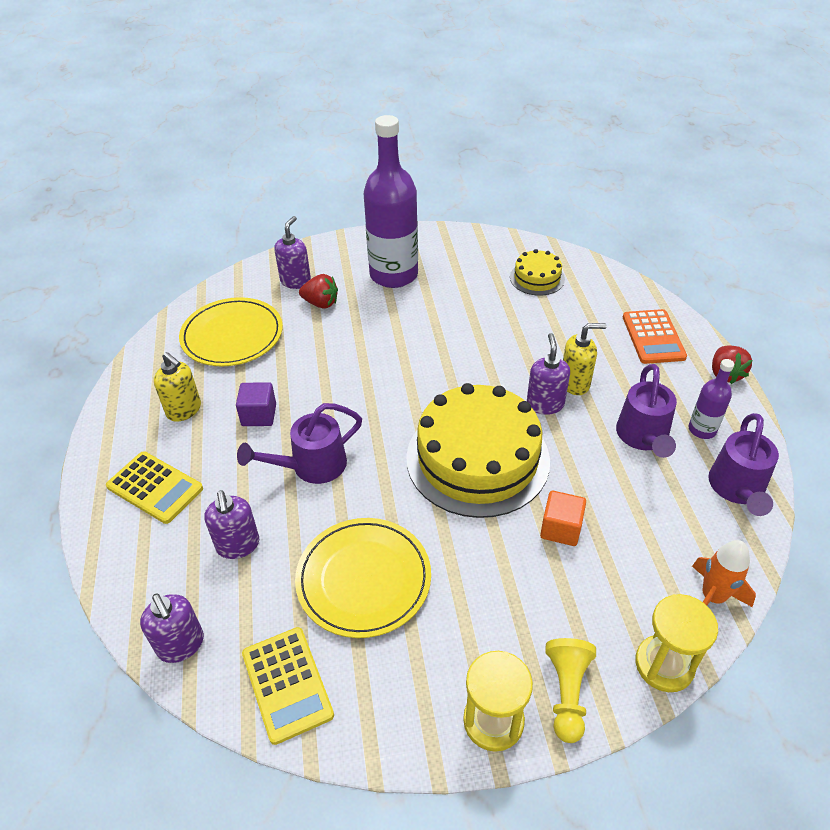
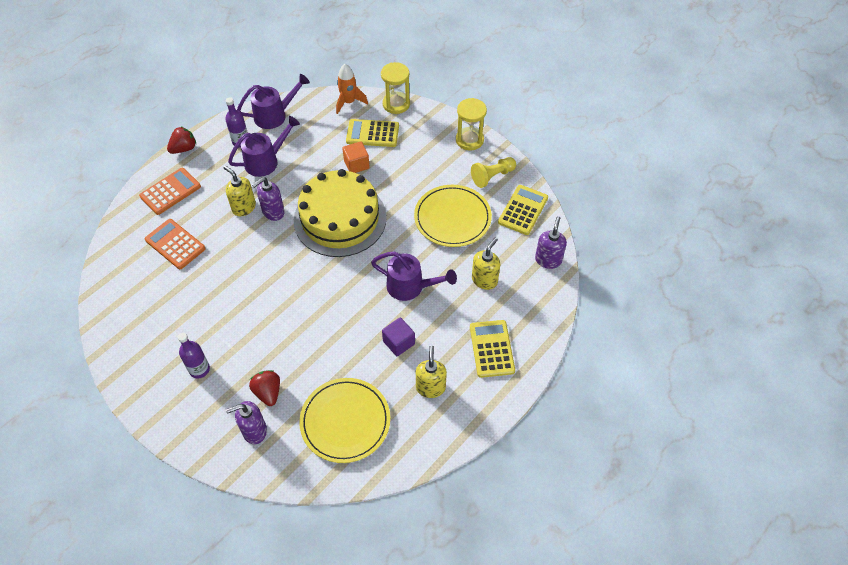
camera: 130 degrees left, 10 degrees up
(238, 545) = (484, 280): purple soap dispenser -> yellow soap dispenser
(394, 275) = (199, 369): purple bottle -> purple bottle, size x0.46
(537, 278) = (143, 279): yellow cake -> none
(565, 313) = (175, 244): none -> orange calculator
(567, 693) = (436, 125): yellow pawn -> yellow pawn (492, 176)
(612, 586) = (372, 133): none -> yellow calculator

